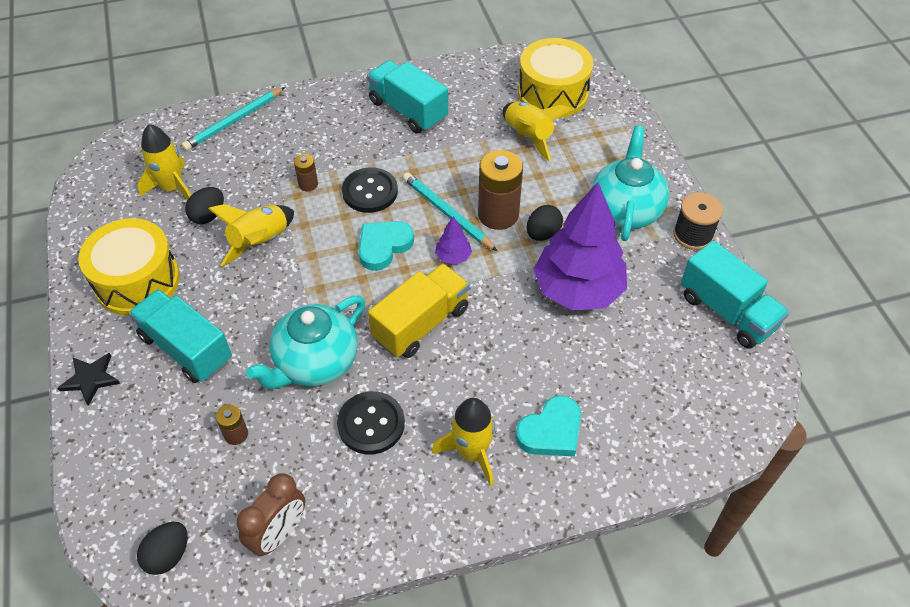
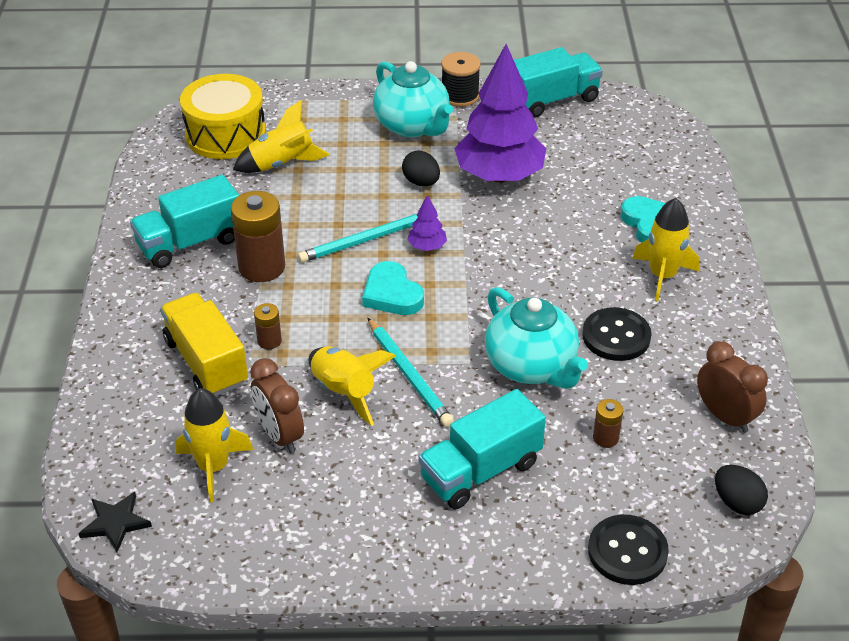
camera: 75 degrees left, 10 degrees down
(90, 379) = (498, 562): black star -> black star (115, 523)
(137, 281) = (361, 511): yellow drum -> none
(208, 216) = (280, 435): black egg -> brown clock
(234, 121) = (119, 396): turquoise pencil -> turquoise pencil (408, 375)
(370, 192) = (306, 292): black button -> black button (627, 551)
(421, 324) = (505, 283): yellow truck -> yellow truck (206, 362)
(498, 214) = (383, 206): brown battery -> brown battery (262, 267)
(625, 210) = (412, 126): turquoise teapot -> turquoise teapot turned 150 degrees counterclockwise

